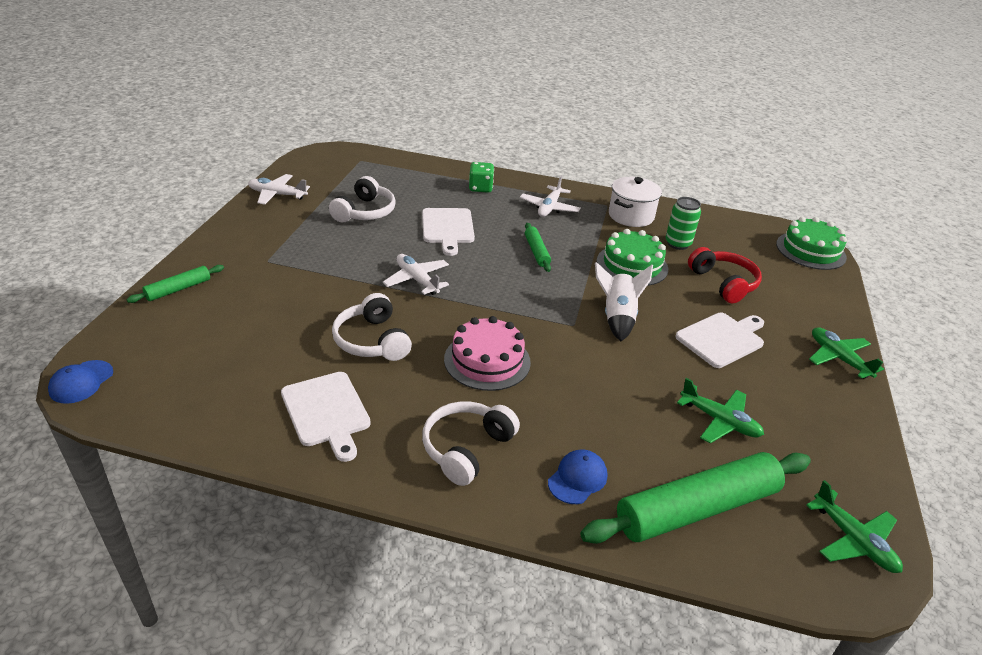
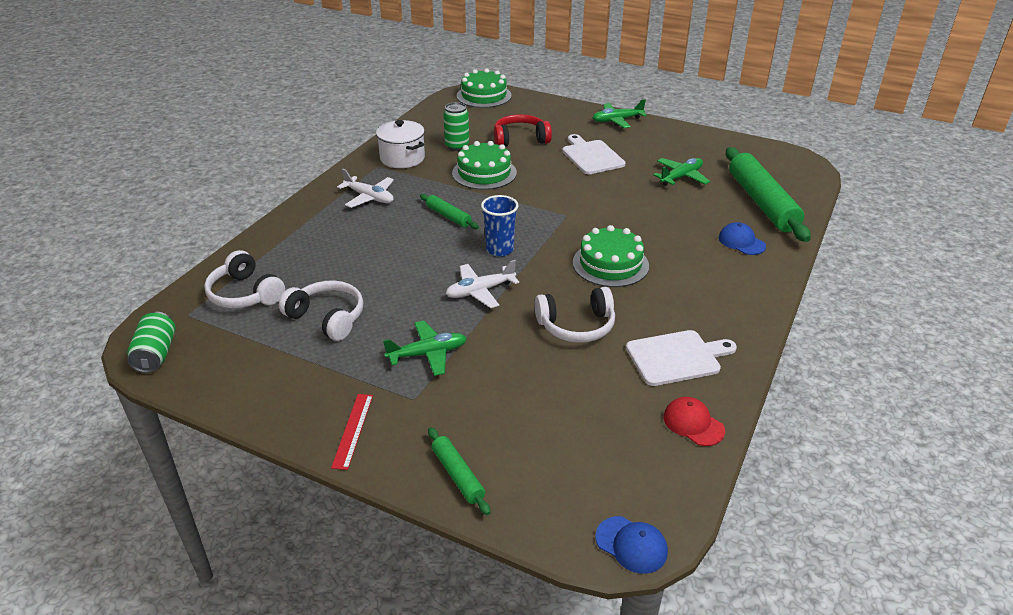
camera: 75 degrees left, 0 degrees up
(223, 423) = (693, 424): none -> red cap
(233, 239) = (352, 430): none -> red ruler
(277, 195) = (248, 391): white plane -> none
(316, 158) = (156, 354): none -> green can
(447, 228) = (386, 263): white cutting board -> none
(466, 448) = (716, 286): white headphones -> white headphones (245, 294)
(480, 188) = (308, 232): green dice -> none
(487, 360) = (610, 264): pink cake -> green cake
(489, 286) = (500, 250): none -> blue cup
(536, 252) = (448, 216): green rolling pin -> green rolling pin turned 45 degrees clockwise
(617, 317) = (558, 193): white rocket -> none
(853, 540) = (778, 159): green plane -> green plane (427, 354)

